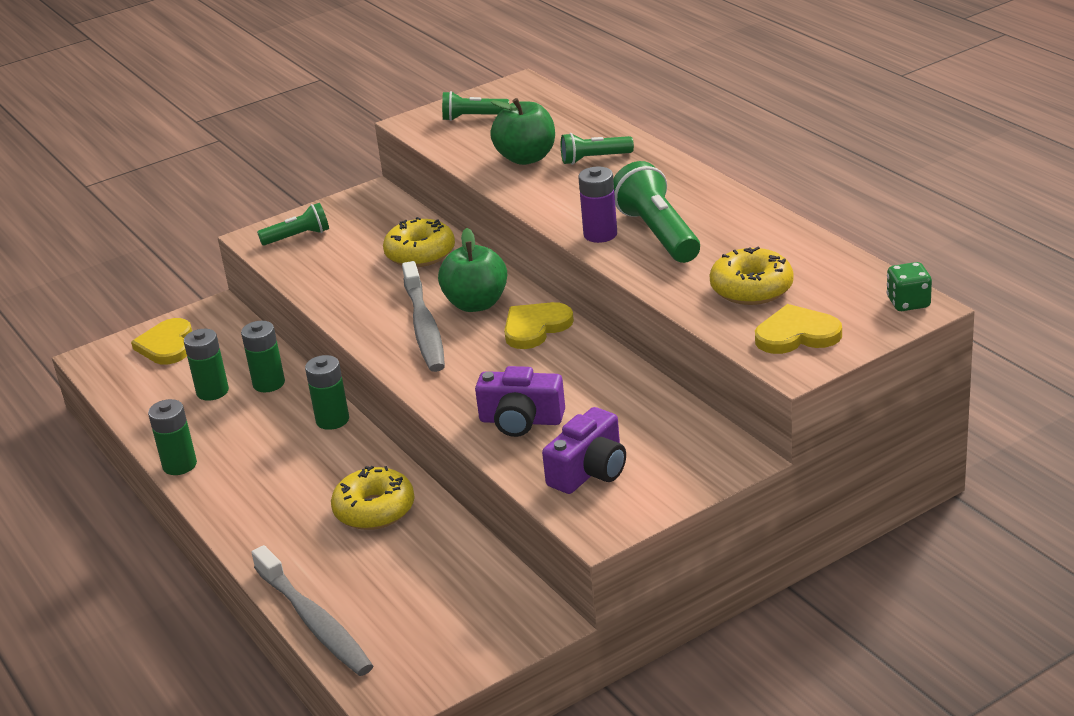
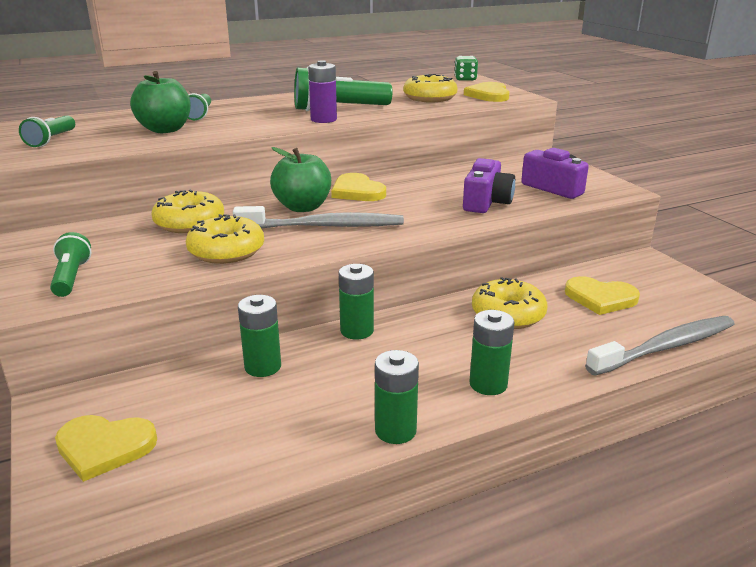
camera: 85 degrees left, 5 degrees down
(212, 391) = (250, 406): green battery -> green battery (488, 384)
(356, 289) = (226, 251): none -> yellow donut
(422, 577) = (600, 298): none -> yellow heart

